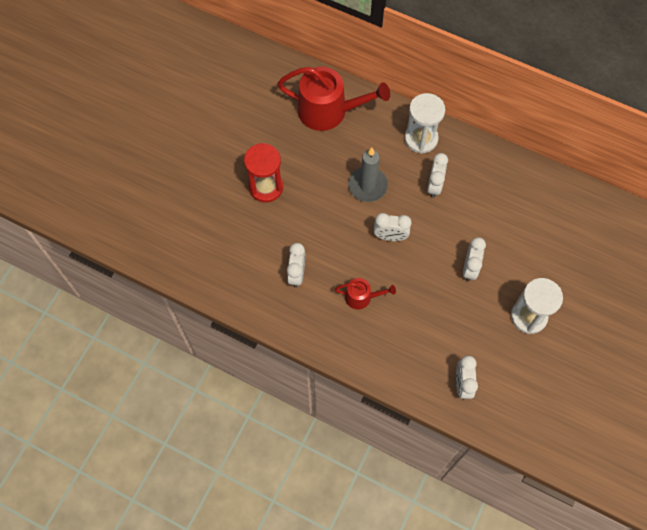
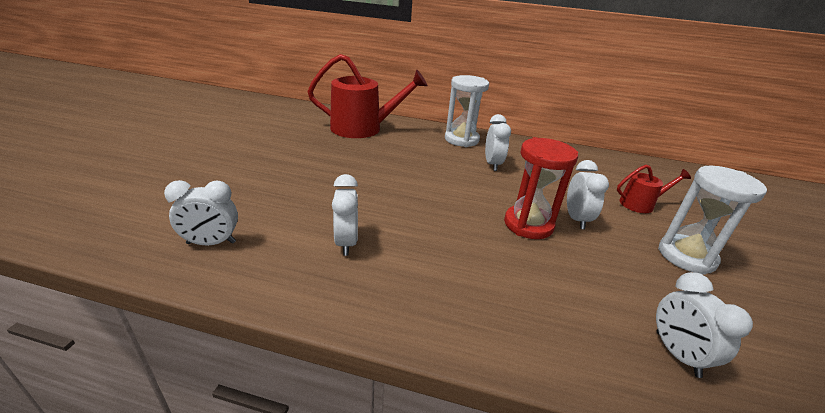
camera: 15 degrees left, 35 degrees down
(266, 187) = (296, 173): red hourglass -> red hourglass (528, 224)
(361, 297) = (451, 258): red watering can -> red watering can (640, 204)
(367, 186) = (420, 167): grey candle -> none
(390, 236) = (463, 200): white clock -> white clock (211, 243)

